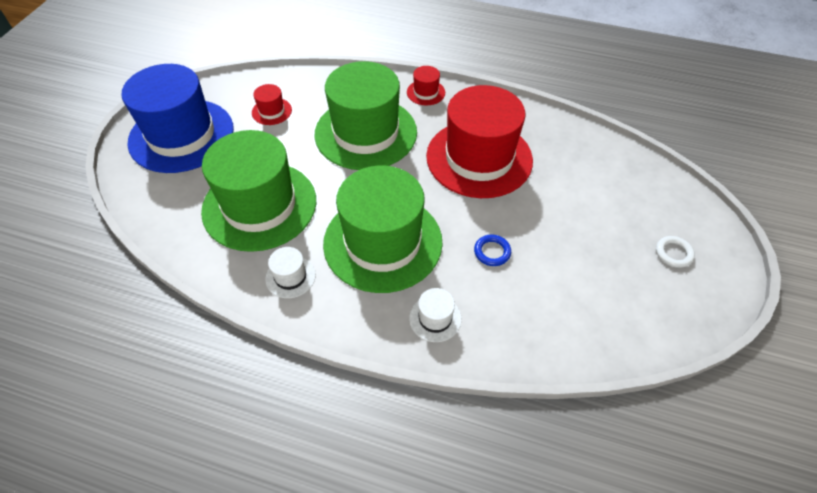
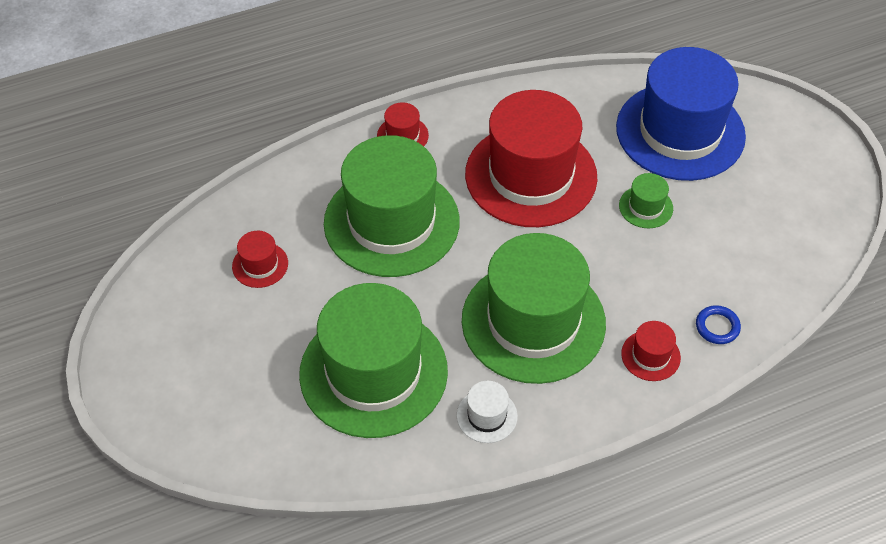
camera: 40 degrees left, 0 degrees up
(181, 135) = (190, 361): blue hat -> blue hat (680, 131)
(435, 318) = (650, 355): white hat -> red hat
(492, 252) = (636, 261): blue ring -> blue ring (717, 327)
(537, 223) = (646, 207): none -> green hat
(673, 253) = (775, 159): white ring -> none

